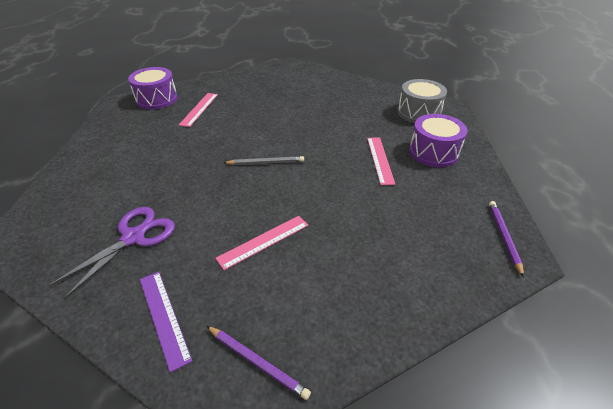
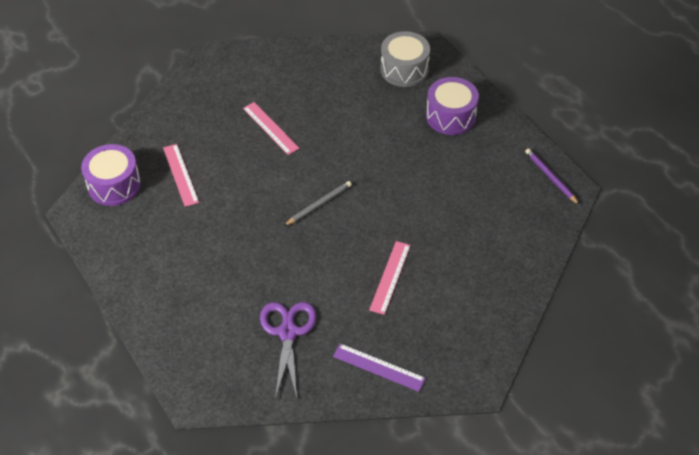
camera: 35 degrees left, 10 degrees up
(257, 362) = (463, 354): purple pencil -> none
(380, 160) = (413, 149): pink ruler -> pink ruler (270, 128)

